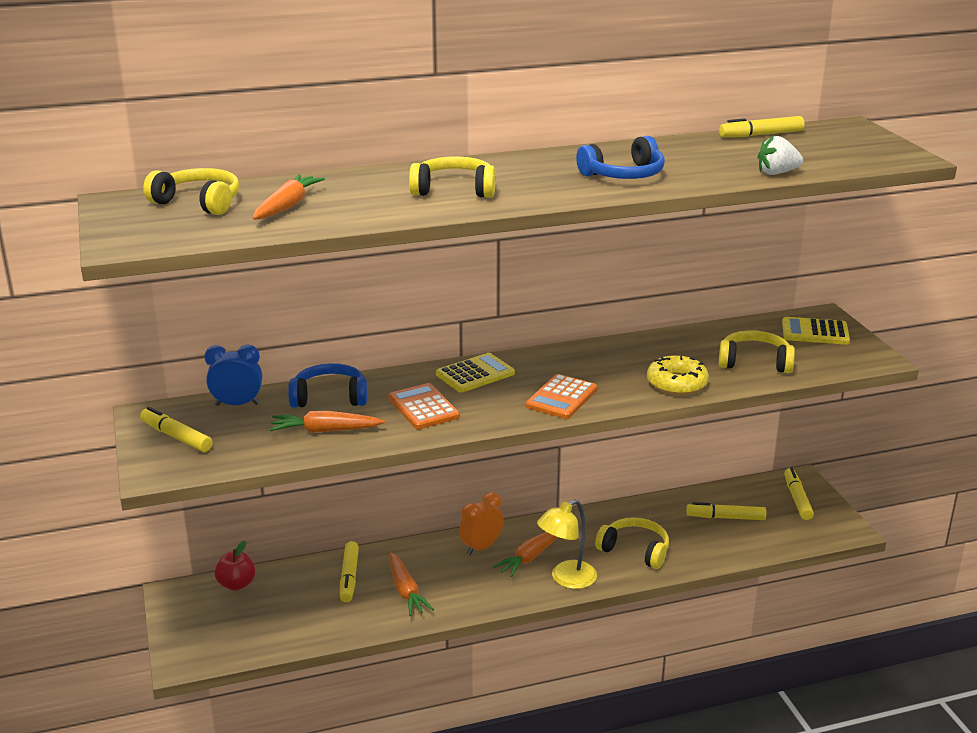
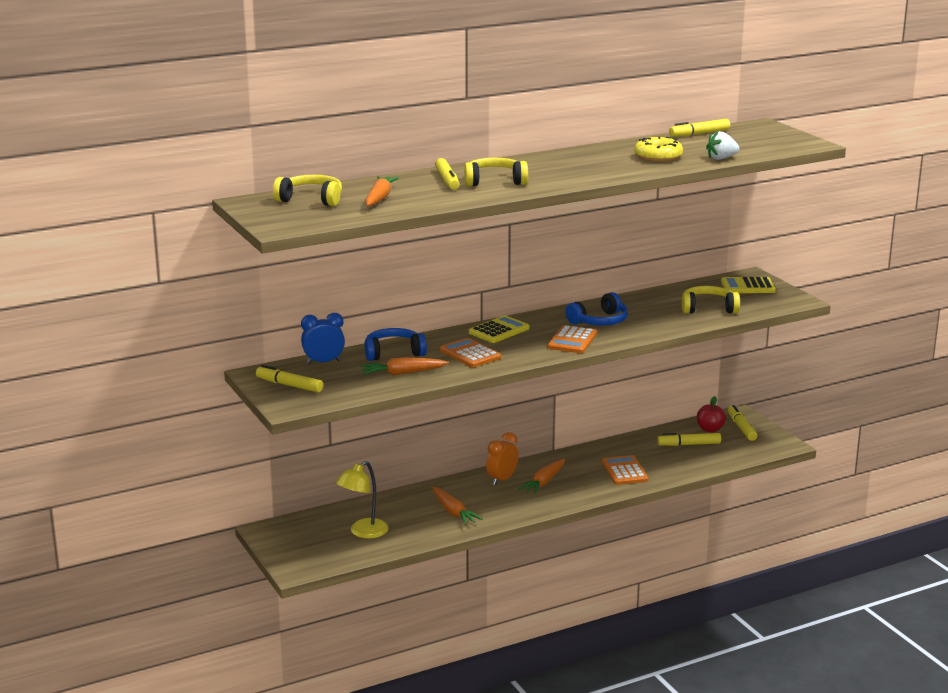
camera: 10 degrees left, 5 degrees down
(236, 584) = (314, 520): red apple -> red apple (710, 429)
(349, 577) = (403, 507): yellow marker -> yellow marker (447, 180)
(566, 579) = (577, 494): yellow lamp -> yellow lamp (363, 532)
(624, 175) = (612, 165): blue headphones -> blue headphones (599, 321)
(635, 550) = (624, 471): yellow headphones -> orange calculator
(677, 383) = (655, 326): yellow donut -> yellow donut (658, 157)

